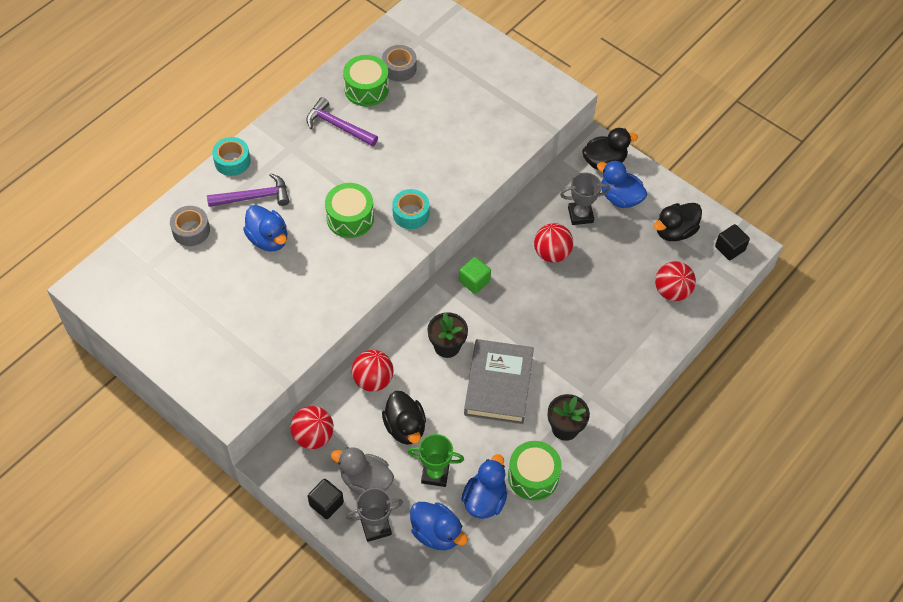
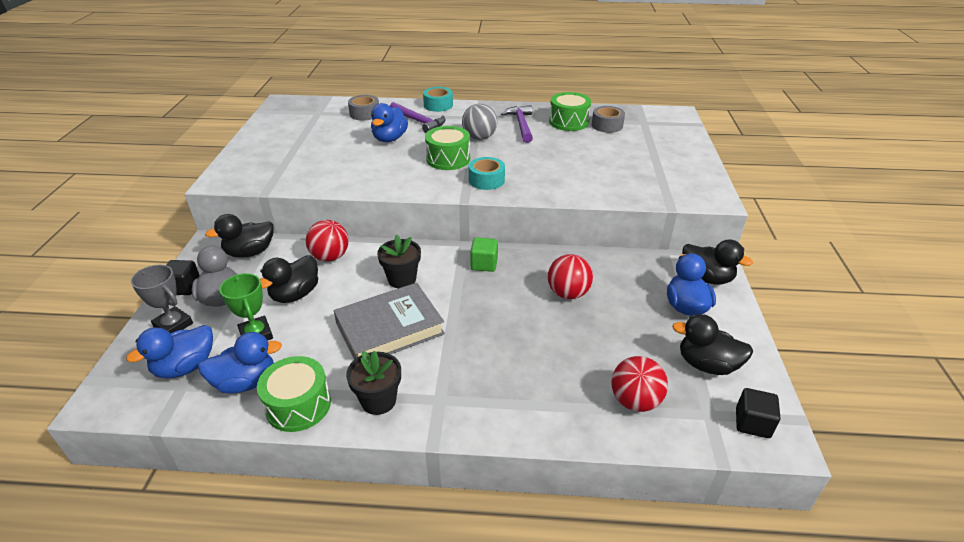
camera: 55 degrees right, 20 degrees down
(313, 436) = (250, 252): red ball -> black duck
(333, 172) = (479, 138): none -> grey ball
(436, 533) = (185, 367): blue duck -> blue duck turned 45 degrees clockwise
(580, 215) = (631, 291): grey trophy -> none

